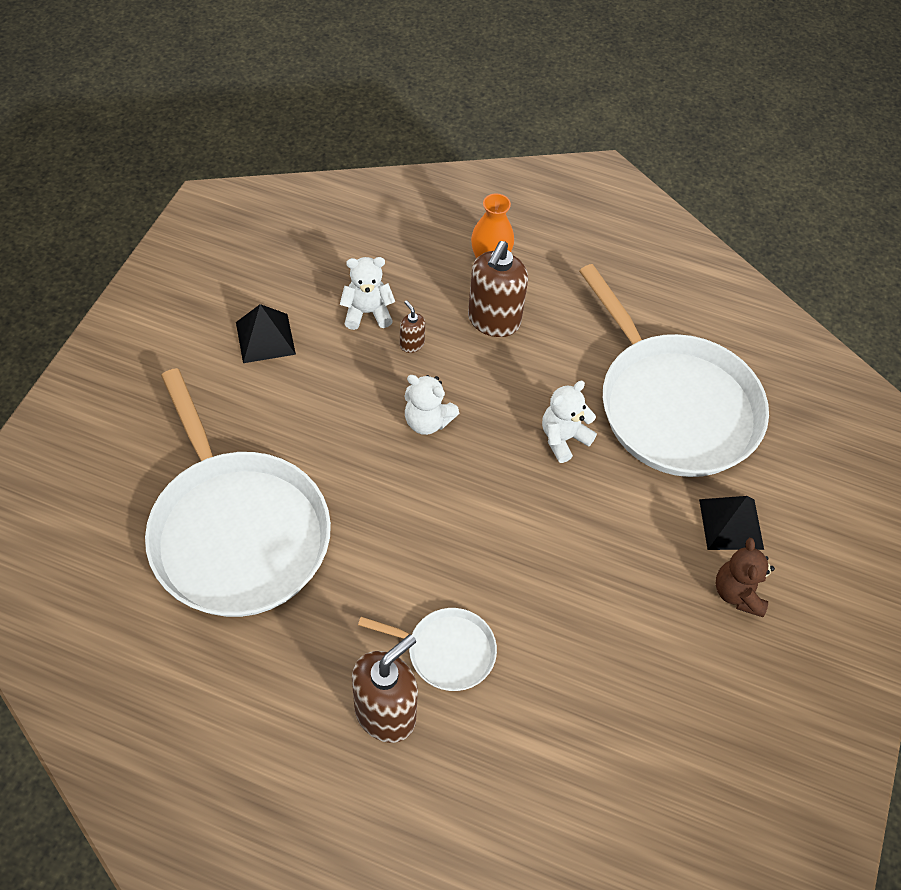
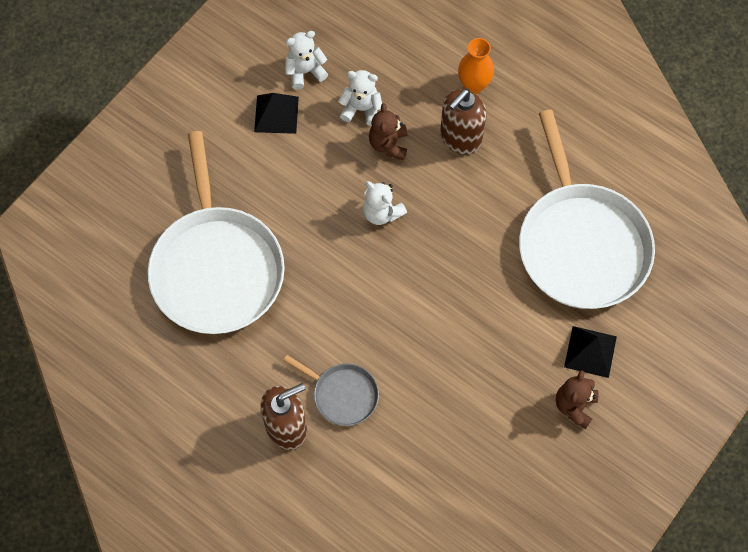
camera: 20 degrees right, 10 degrees up
(411, 344) = (388, 144): brown soap dispenser -> brown teddy bear
(446, 651) = (342, 394): white pan -> grey pan
(563, 438) = (483, 251): white teddy bear -> white teddy bear (305, 72)

